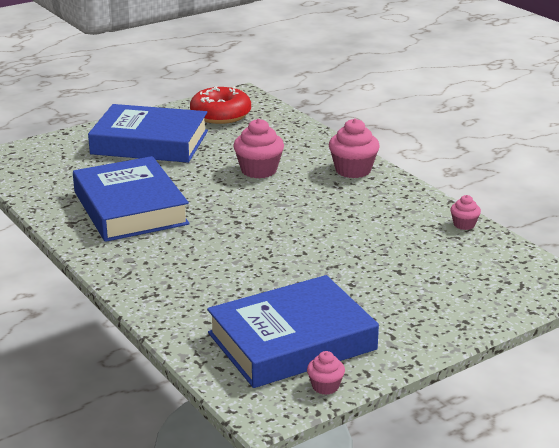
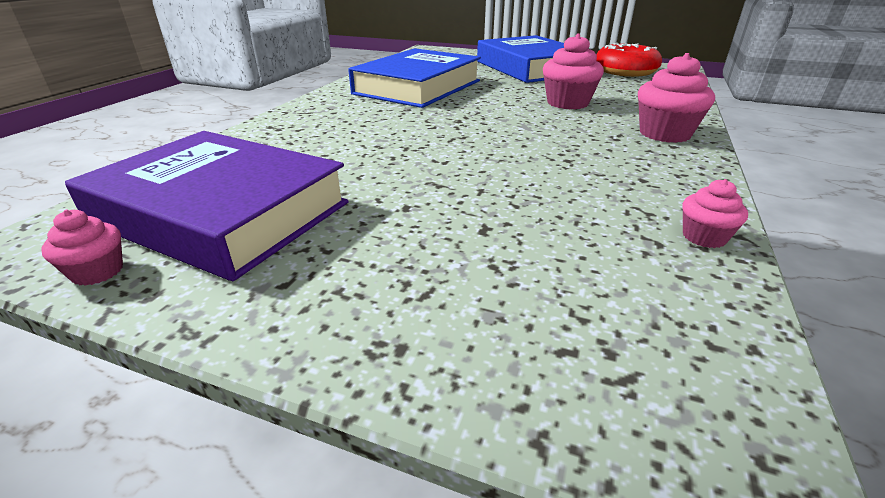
camera: 55 degrees right, 5 degrees up
(292, 341) = (221, 213): blue book -> purple book

